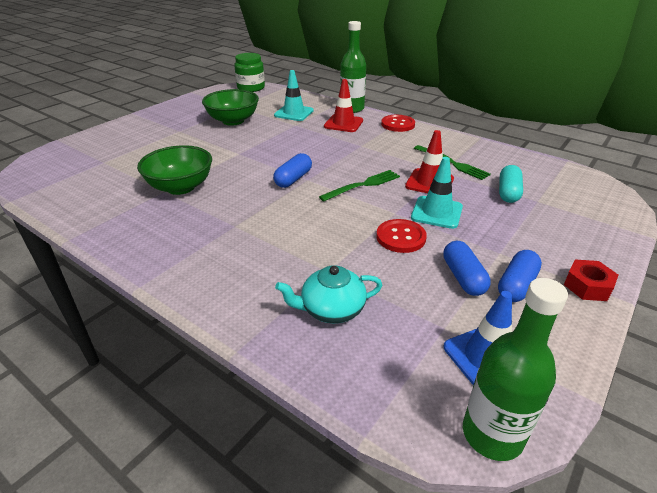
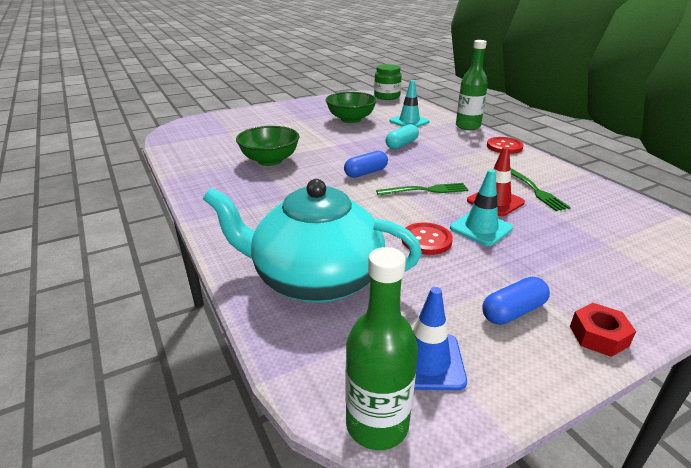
camera: 25 degrees right, 5 degrees down
(331, 309) = (315, 279): turquoise teapot -> turquoise teapot, size x2.09
(343, 123) = (449, 137): red traffic cone -> none
(463, 277) = (461, 289): blue capsule -> none
(508, 192) = (577, 228): turquoise capsule -> turquoise capsule (401, 144)

